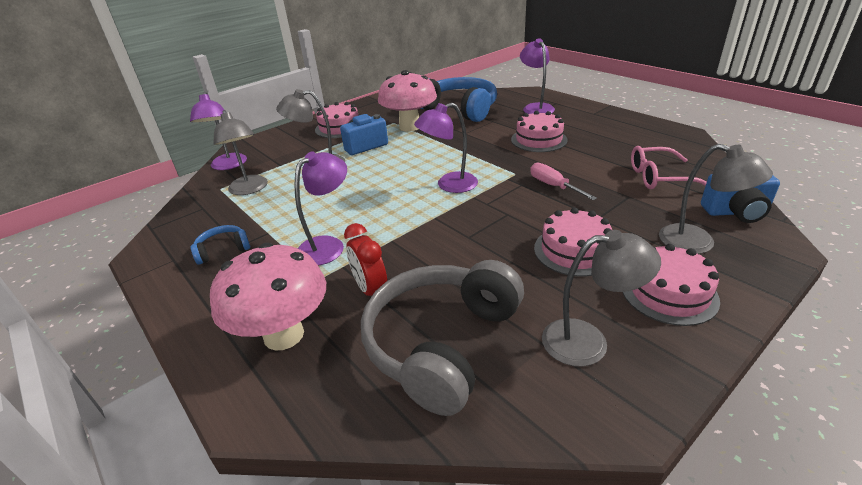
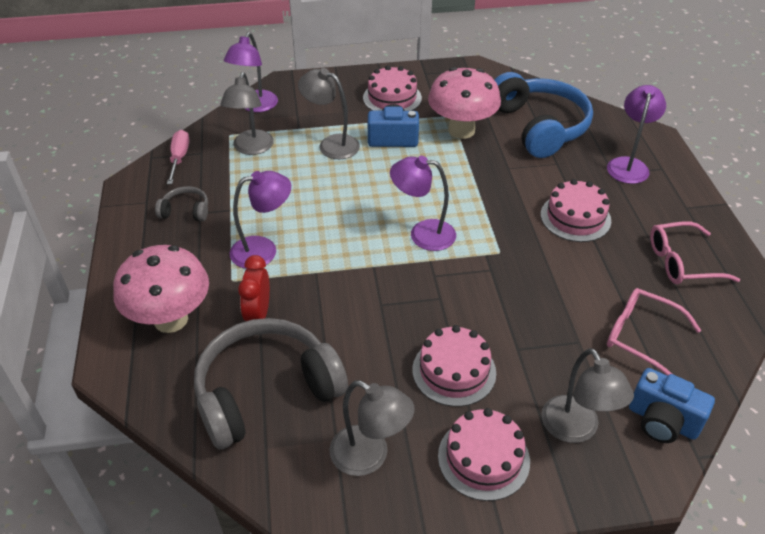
camera: 30 degrees right, 10 degrees up
(223, 250) = (185, 211): blue headphones -> grey headphones
(553, 186) = (519, 288): pink screwdriver -> pink screwdriver (179, 158)
(627, 136) = (681, 262): none -> pink glasses

